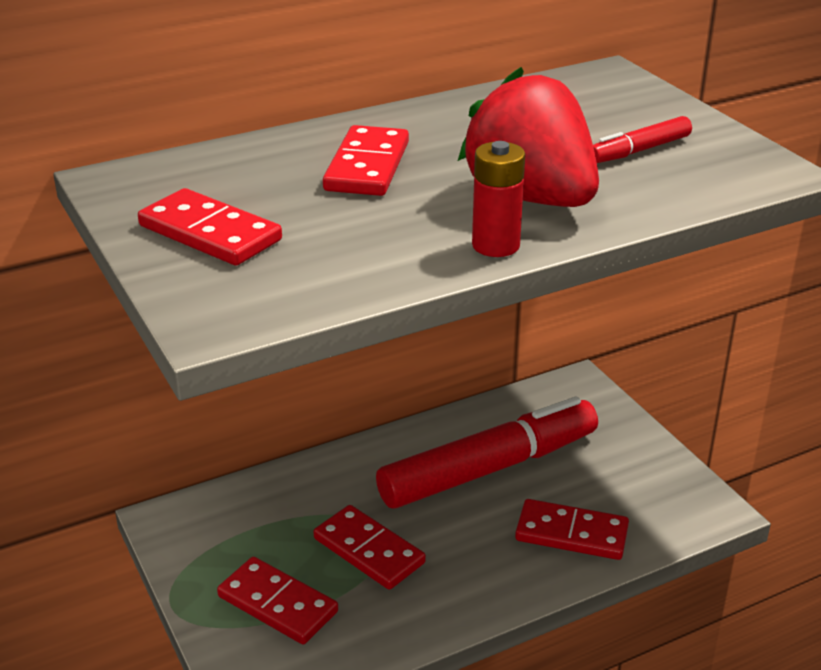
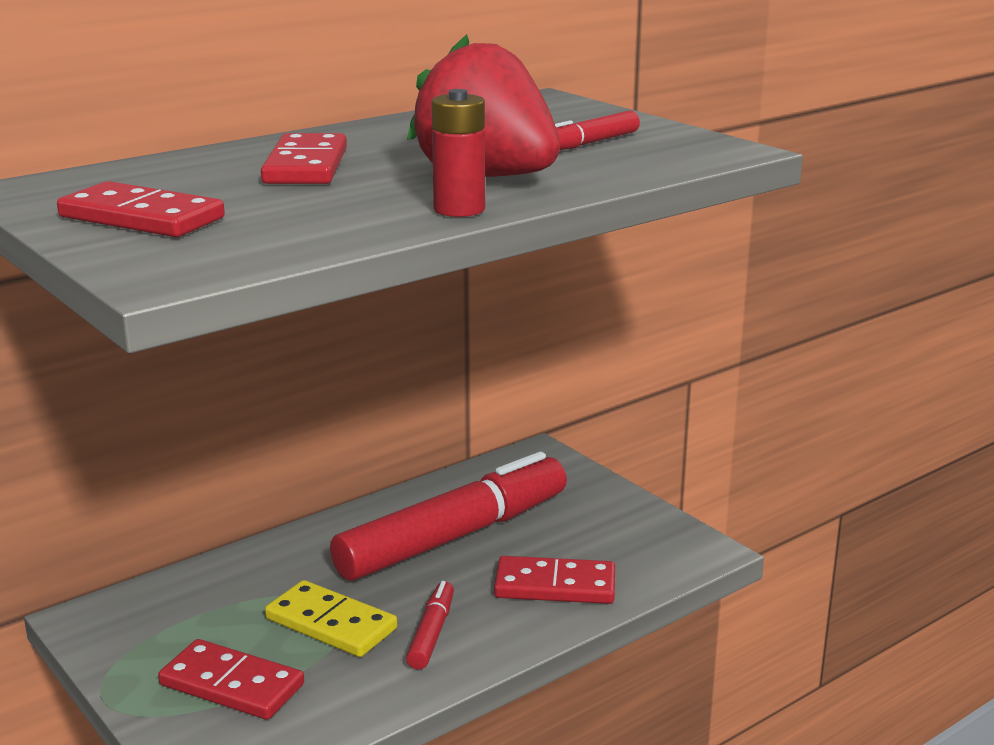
camera: 10 degrees left, 10 degrees down
(369, 550) = (331, 624): red domino -> yellow domino
(454, 572) = (431, 634): none -> red marker

